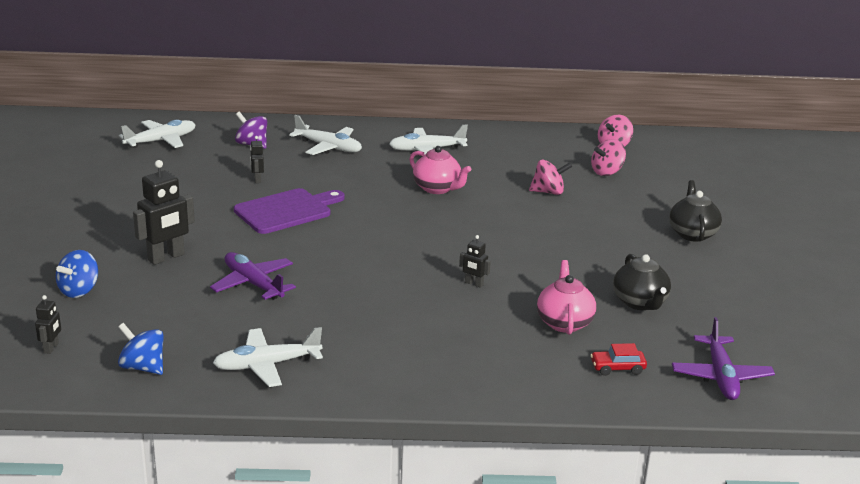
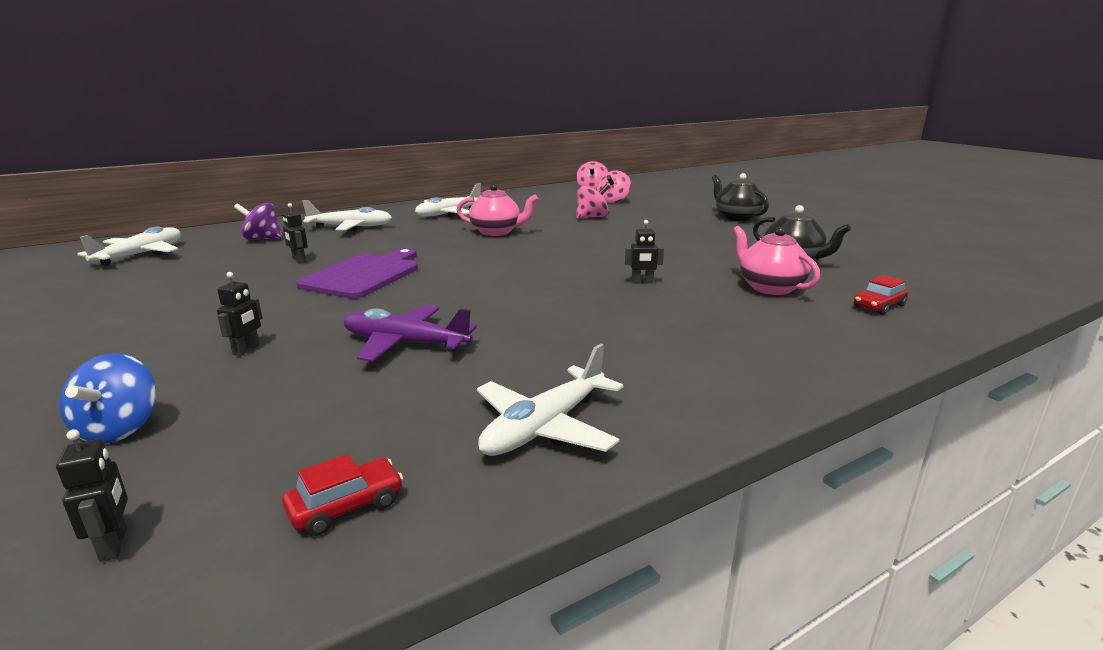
camera: 30 degrees left, 5 degrees down
(143, 367) = (346, 506): blue spinning top -> red car
(166, 257) = (246, 349): black robot -> black robot, size x0.51
(720, 376) = (953, 288): purple plane -> none

